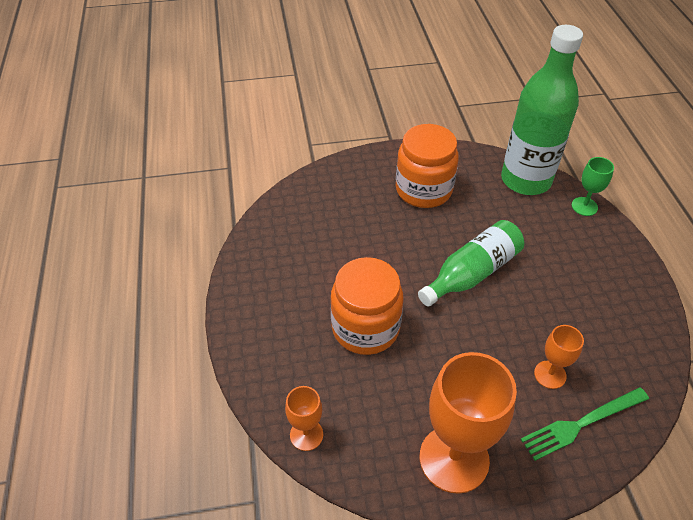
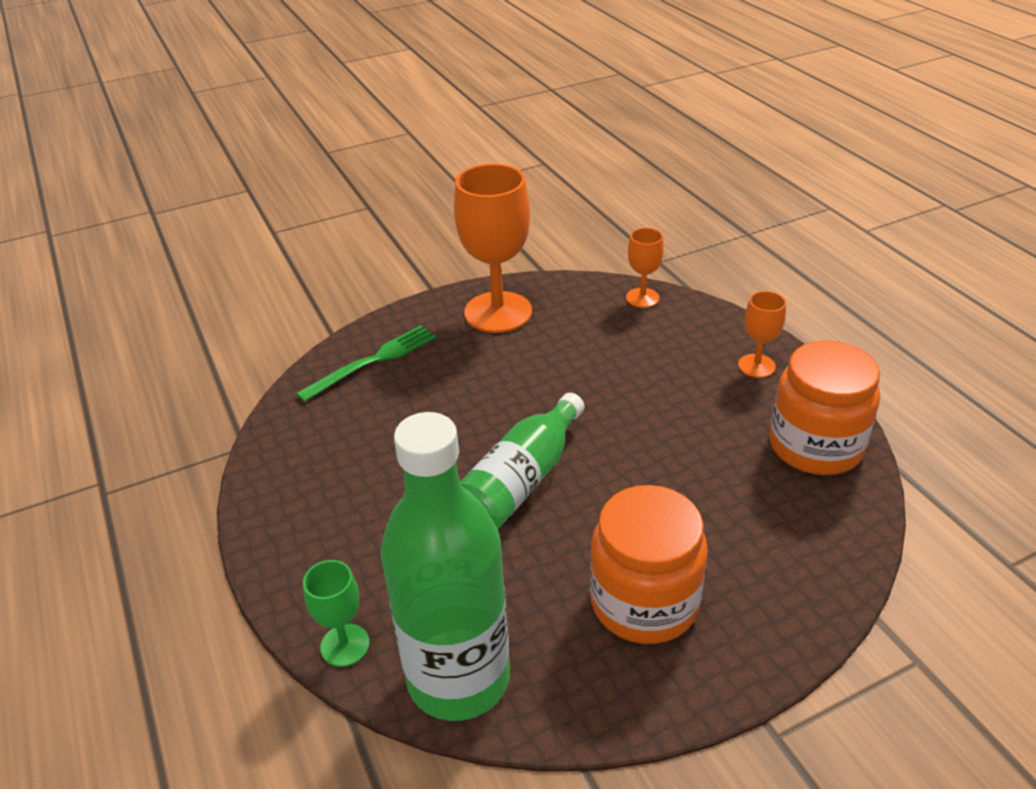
camera: 165 degrees right, 10 degrees down
(365, 328) = (633, 387): orange jar -> orange jar (815, 446)
(550, 374) = (407, 393): orange goblet -> orange goblet (756, 366)

